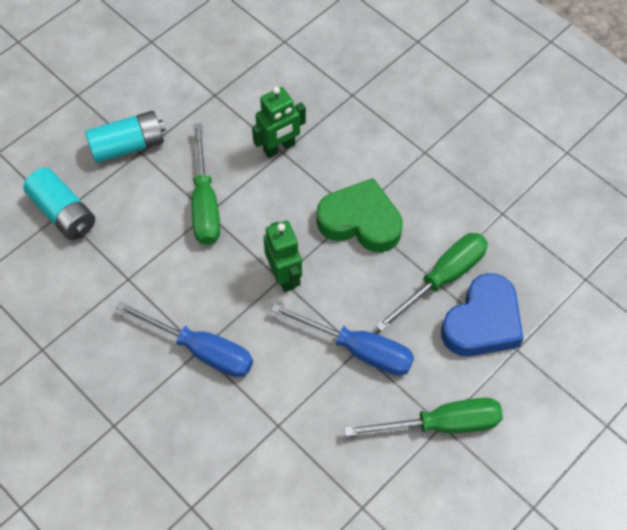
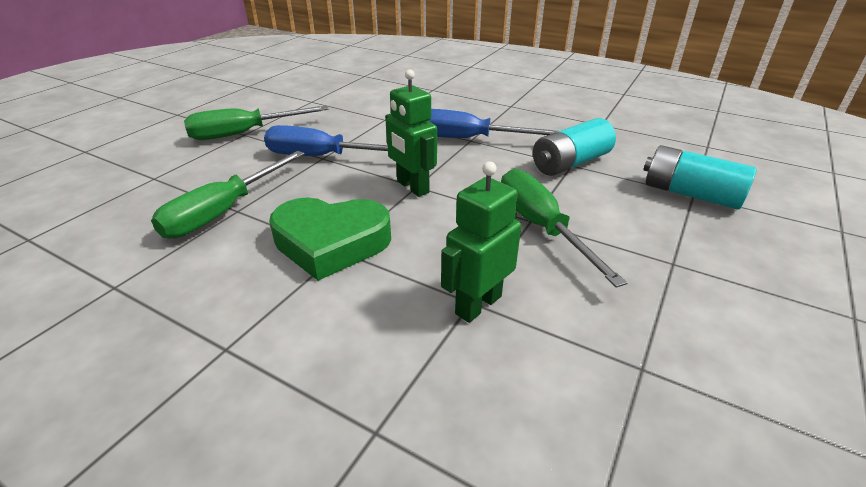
camera: 165 degrees right, 25 degrees down
(128, 146) = (696, 265): turquoise battery -> turquoise battery (570, 163)
(482, 322) = (185, 188): blue heart -> none

